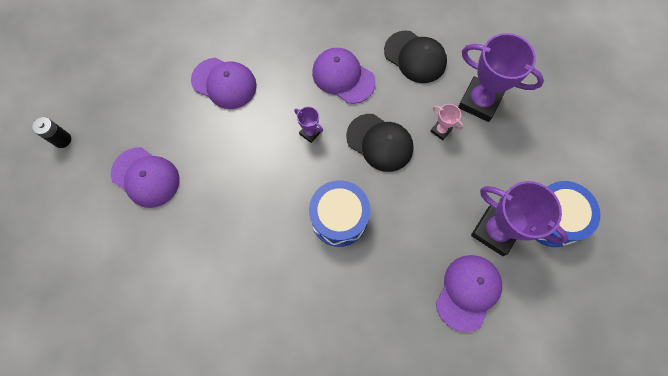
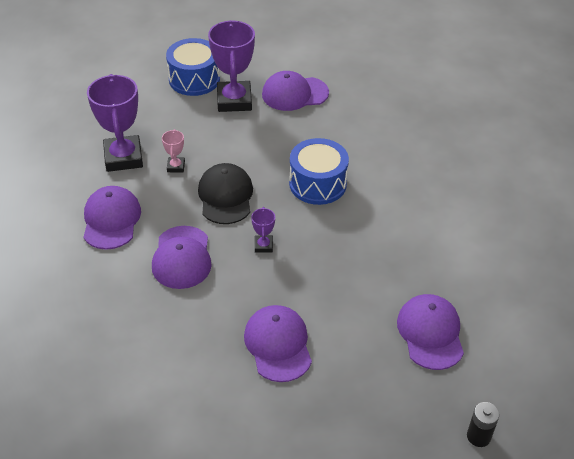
camera: 130 degrees left, 25 degrees down
(415, 57) = (111, 220): black cap -> purple cap

